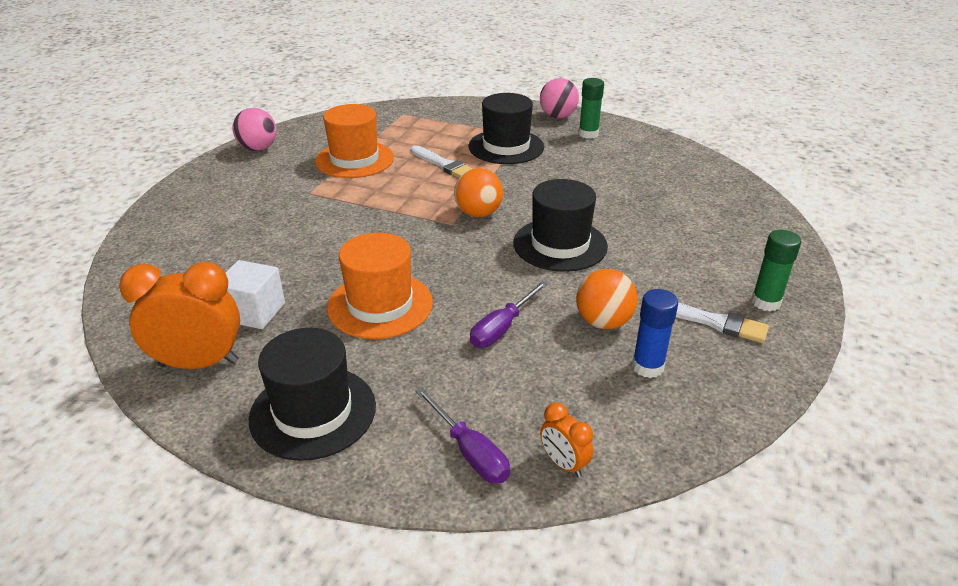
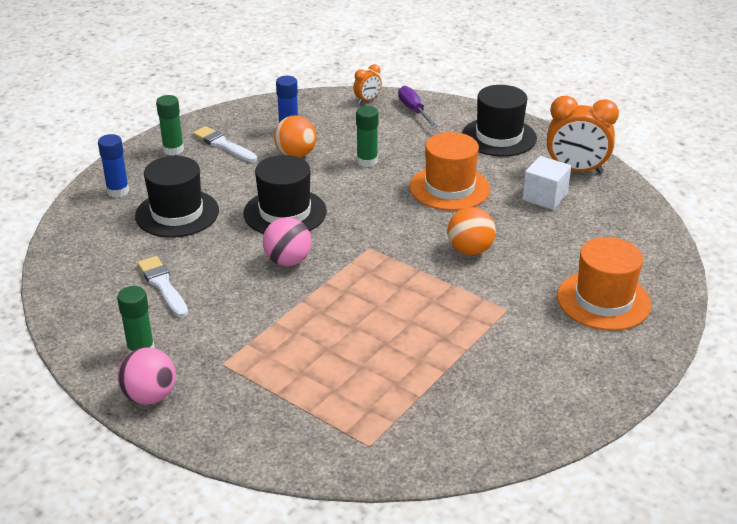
camera: 165 degrees left, 0 degrees up
(258, 148) = (579, 400): pink ball -> pink ball (288, 261)
(354, 159) = (453, 355): orange hat -> orange hat (603, 300)
(444, 165) = (347, 326): white brush -> white brush (162, 285)
(478, 213) = (339, 254): orange ball -> orange ball (470, 250)
(502, 328) = (367, 161): purple screwdriver -> green glue stick
(506, 147) = (259, 345): black hat -> black hat (177, 213)
(563, 464) = (367, 100): orange clock -> orange clock turned 75 degrees clockwise
(759, 240) = (118, 191): none -> blue glue stick

